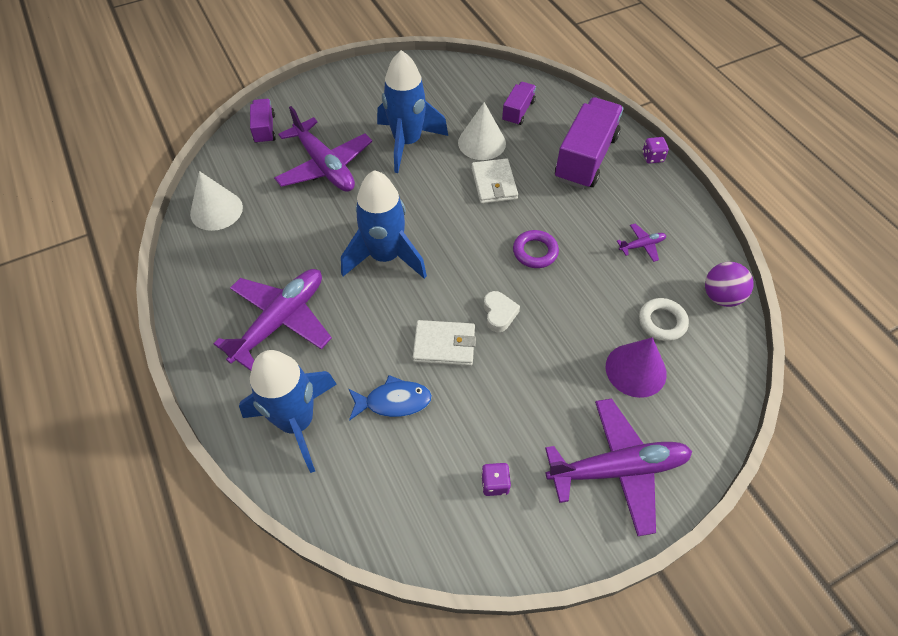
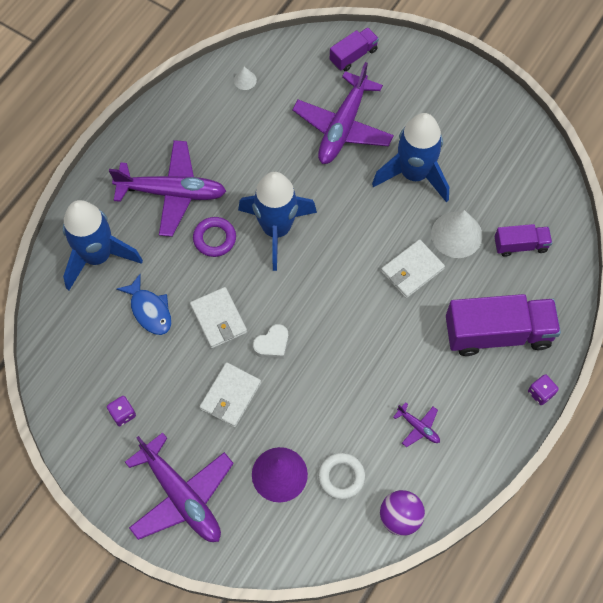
camera: 60 degrees right, 10 degrees up
(216, 210) = (245, 80): white cone -> white cone, size x0.47
(532, 373) = (230, 396): none -> white wallet
(535, 252) = (354, 341): purple ring -> purple ring (214, 239)

